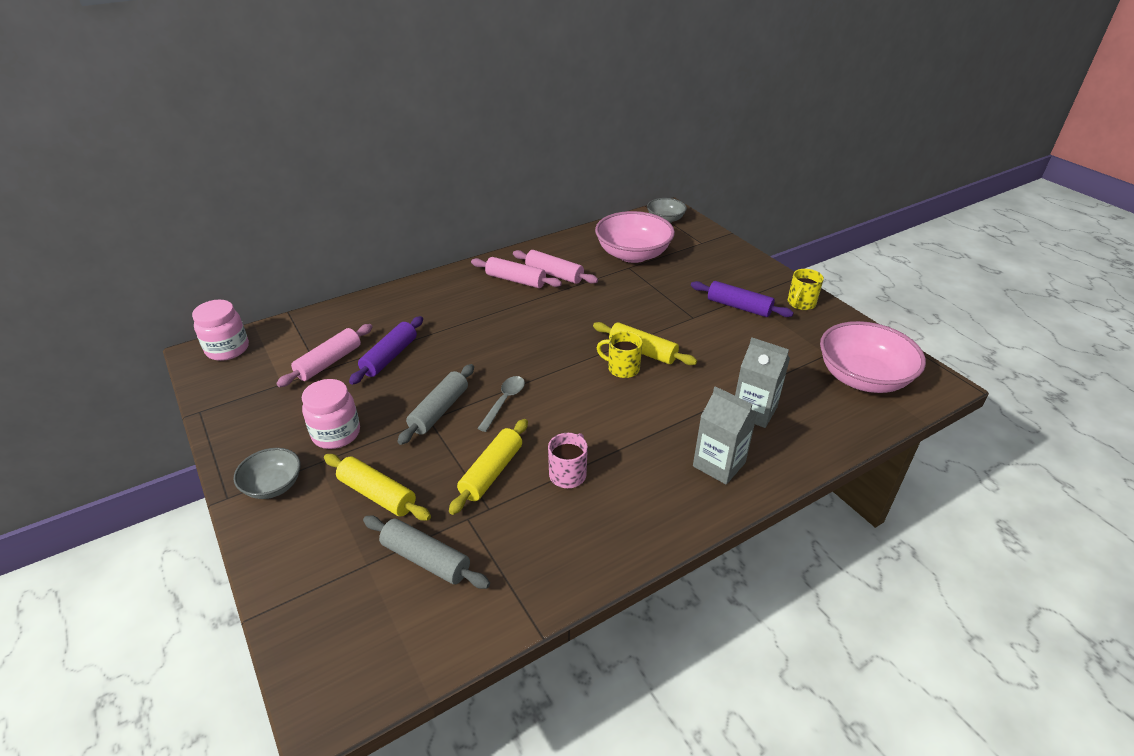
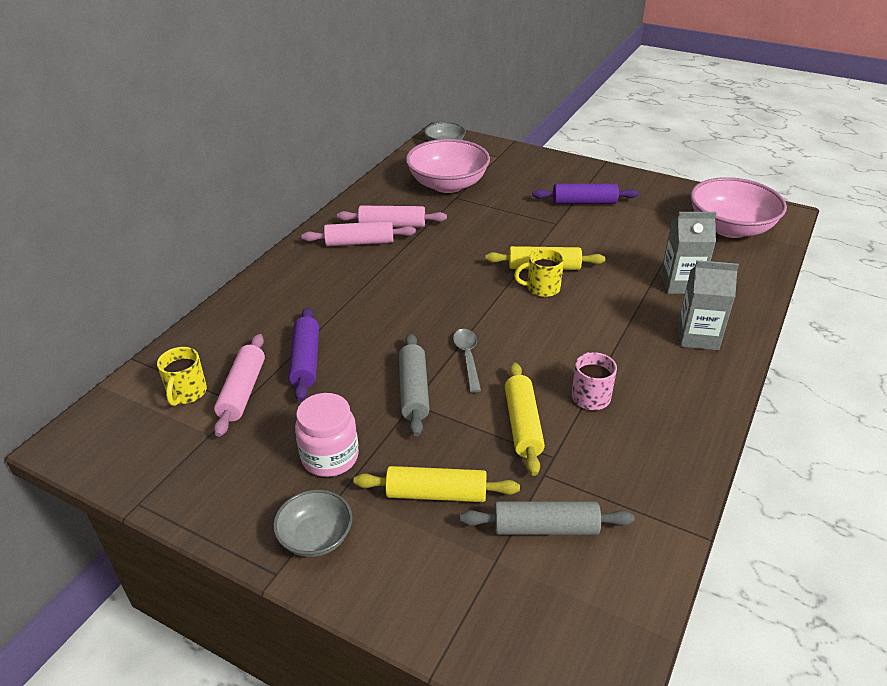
camera: 30 degrees left, 0 degrees up
(227, 349) = (99, 425): pink jar -> none
(801, 303) = (629, 184): yellow mug -> yellow mug (186, 393)

